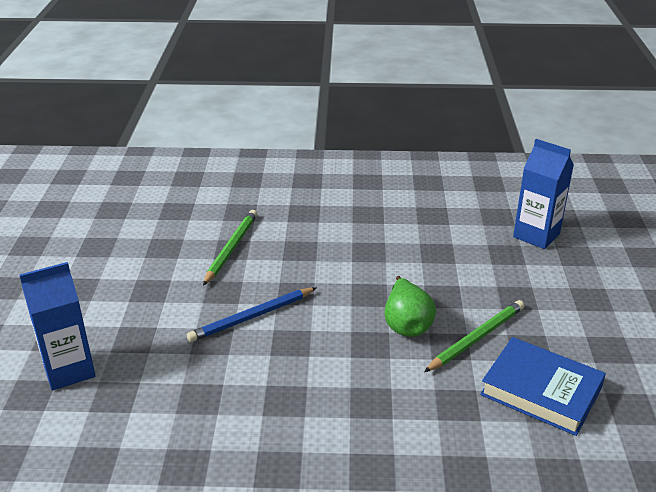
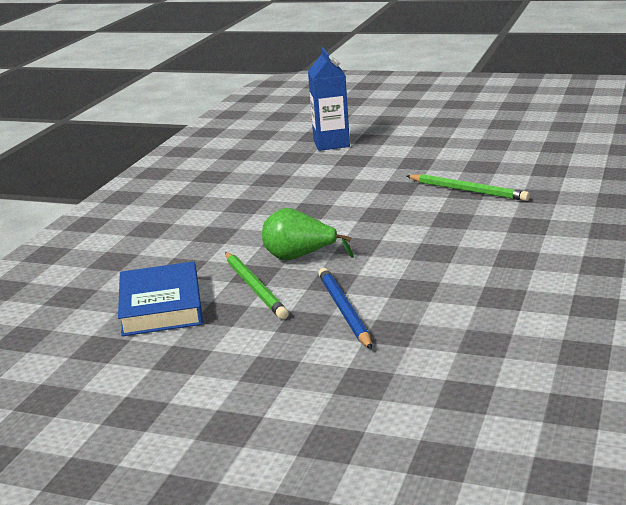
camera: 110 degrees right, 10 degrees down
(252, 317) = (354, 196): blue pencil -> blue pencil (344, 311)
(536, 235) = (424, 362): blue carton -> none
(541, 391) = (161, 306): blue book -> blue book turned 60 degrees counterclockwise

